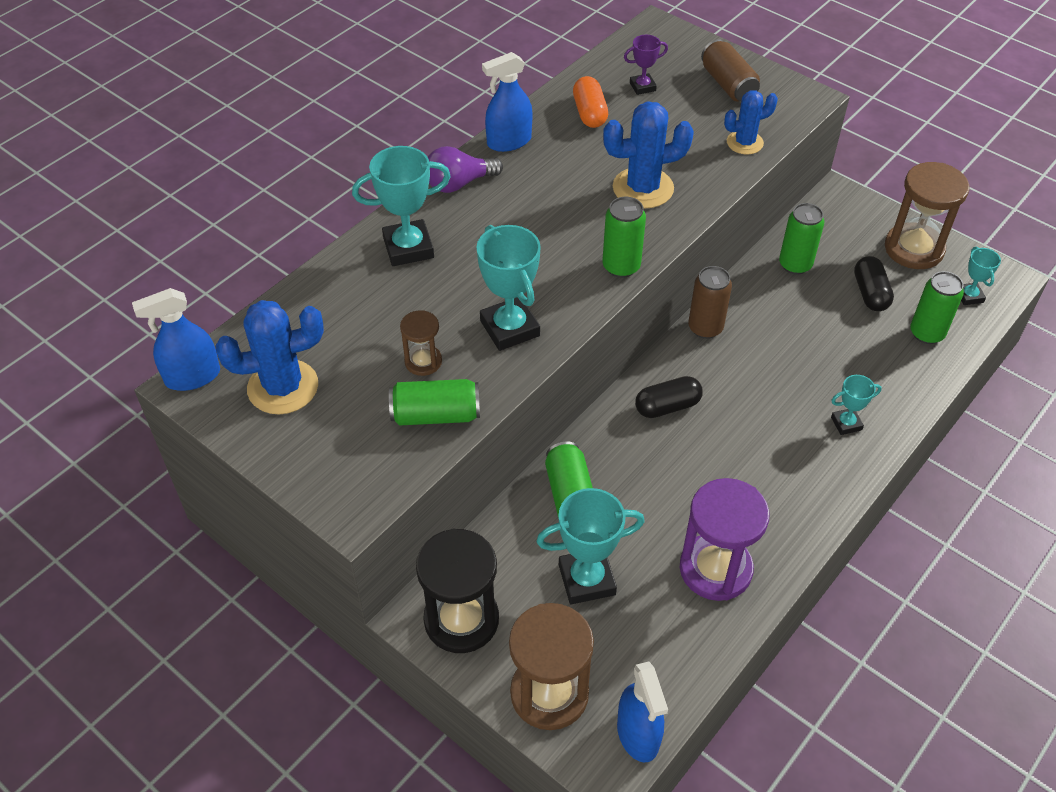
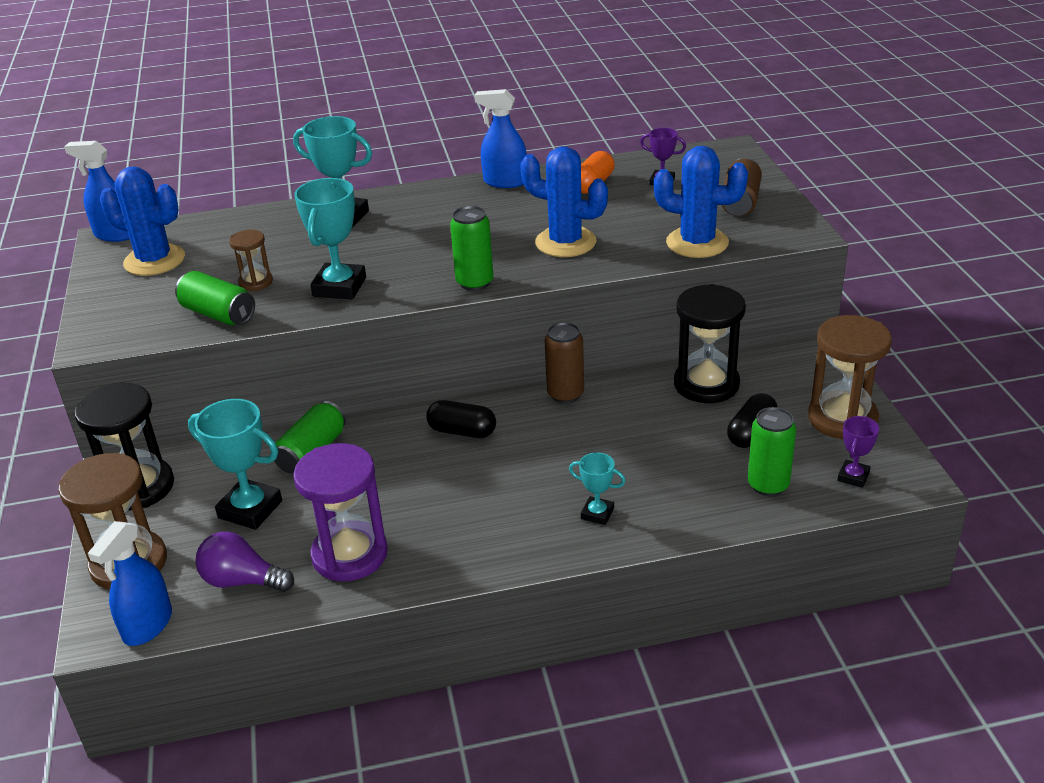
camera: 40 degrees right, 15 degrees down
(459, 184) = (432, 194): purple light bulb -> purple light bulb (242, 581)
(744, 143) = (697, 243): blue cactus -> blue cactus, size x1.60
(795, 265) = (706, 384): green can -> black hourglass
(969, 296) = (853, 477): turquoise trophy -> purple trophy

